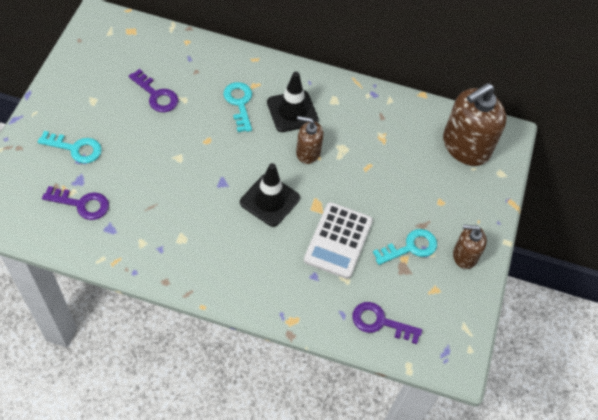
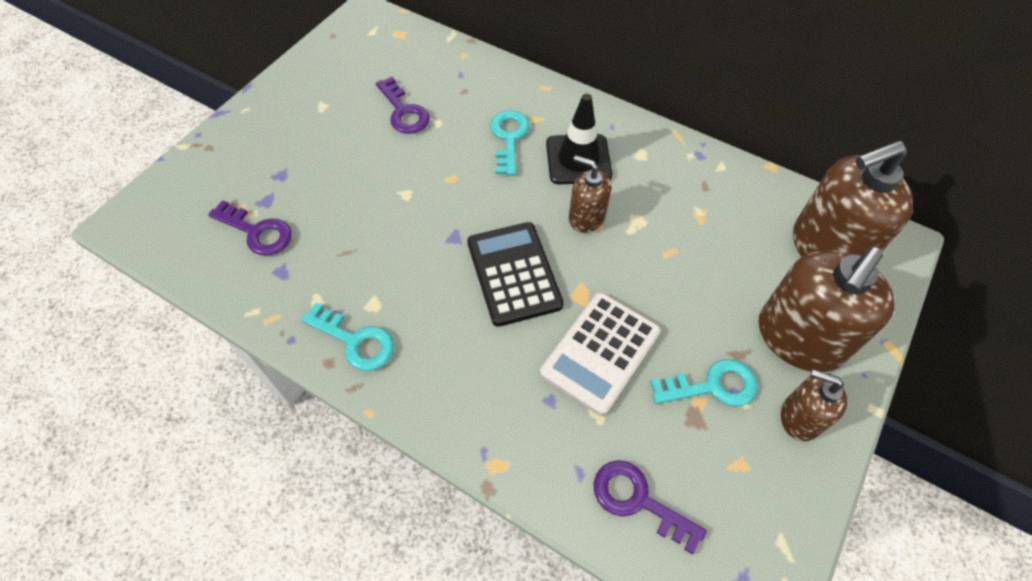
camera: 20 degrees right, 0 degrees up
(75, 148) = (277, 160): turquoise key -> turquoise key (355, 341)
(269, 200) = (514, 273): black traffic cone -> black calculator
(457, 208) = (799, 338): none -> brown soap dispenser

